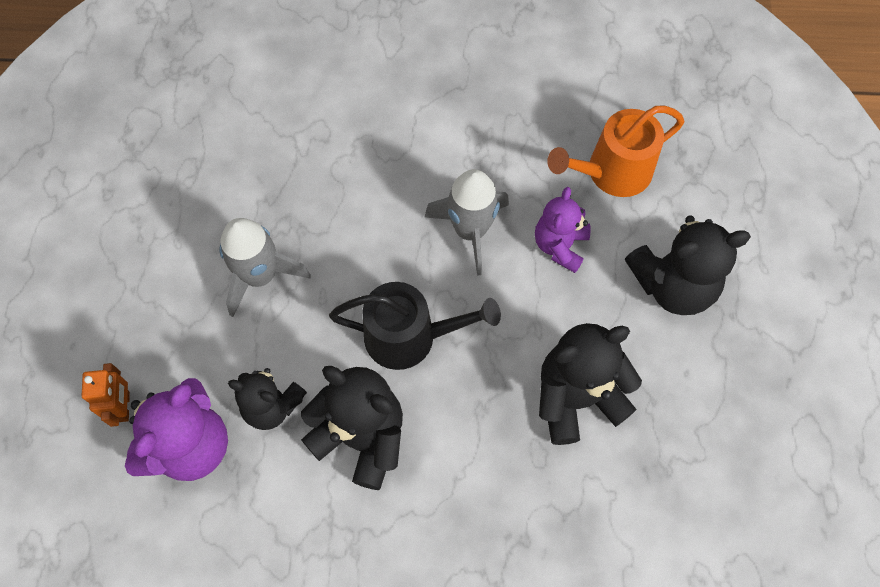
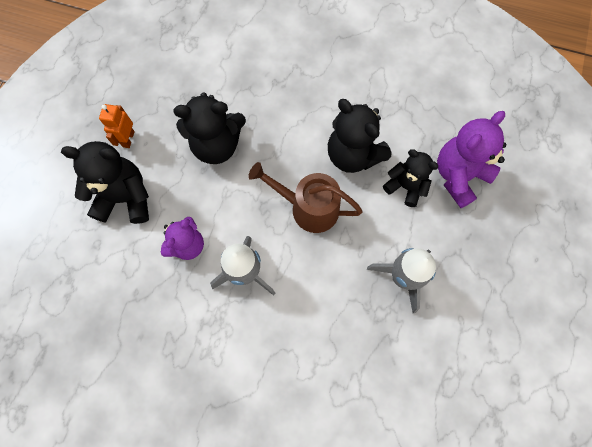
camera: 165 degrees left, 5 degrees up
(124, 406) = (500, 209): orange robot -> orange robot (128, 139)
(409, 337) = (308, 208): black watering can -> brown watering can
(612, 172) = (126, 293): orange watering can -> none

